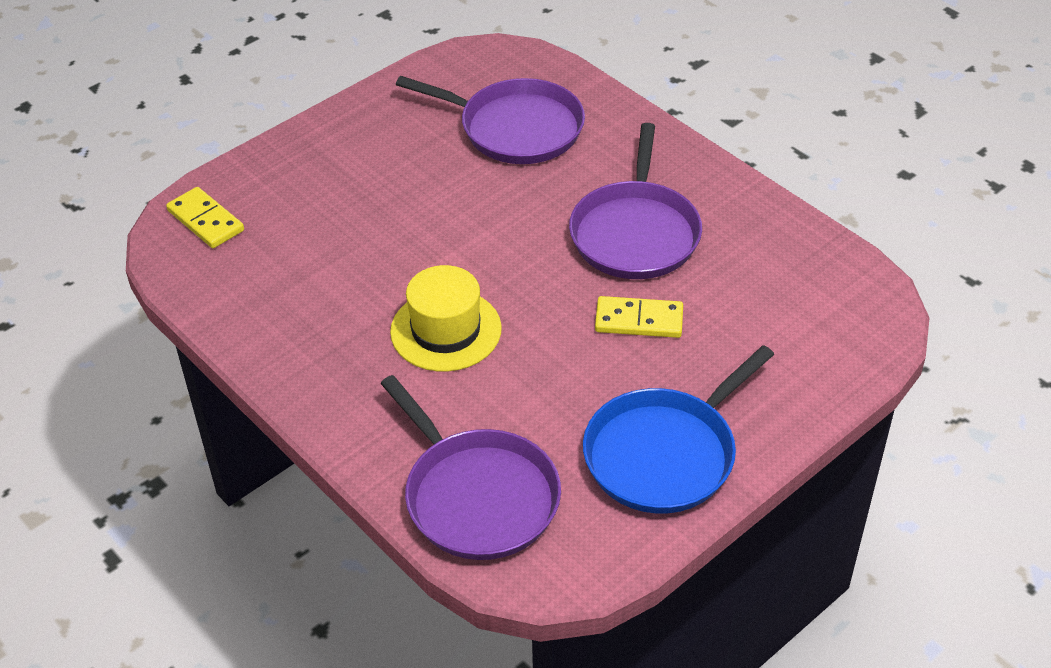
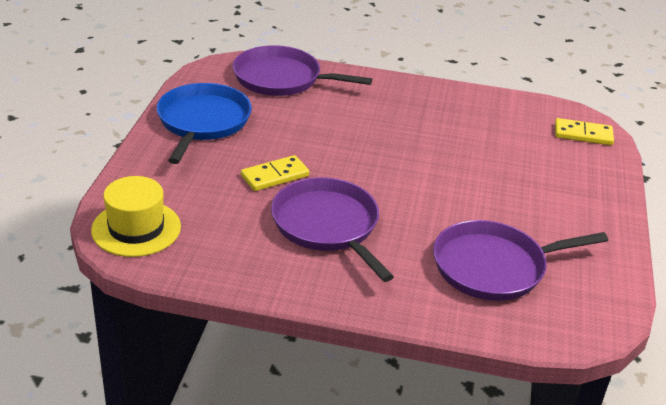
camera: 140 degrees right, 10 degrees down
(446, 330) = (379, 132): yellow hat -> yellow hat (136, 228)

